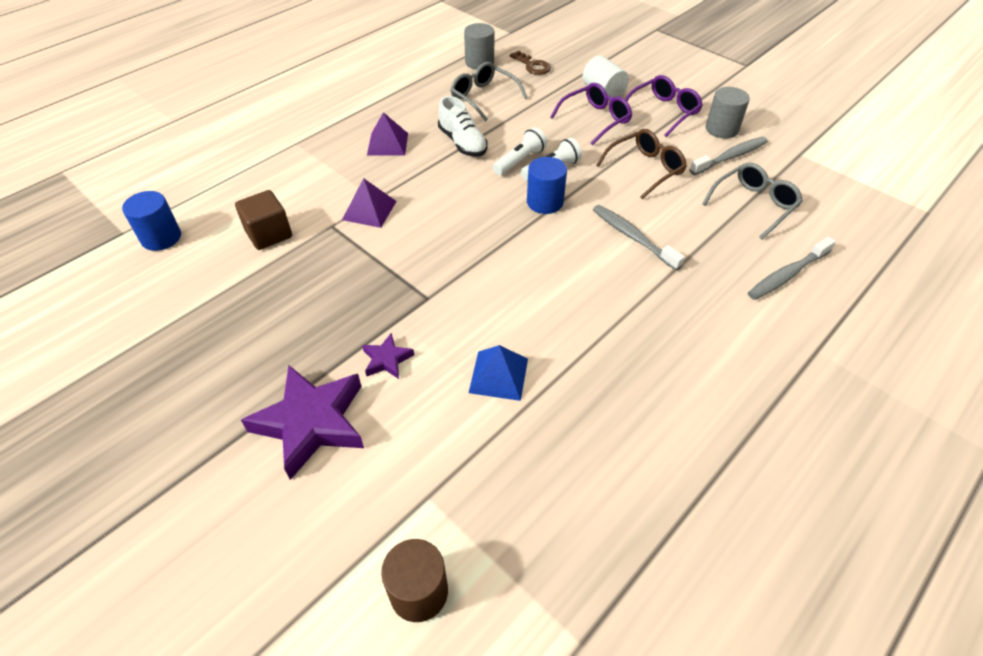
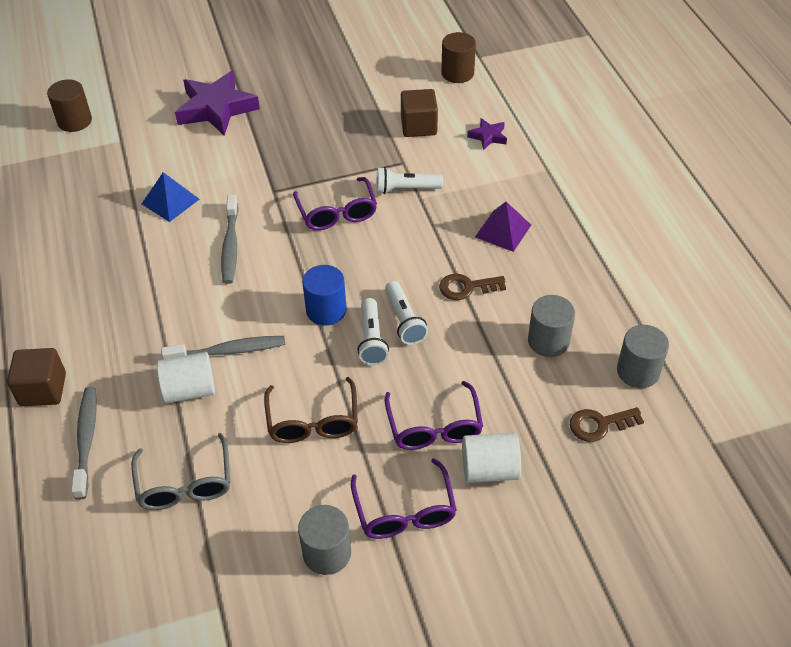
camera: 120 degrees right, 0 degrees up
(161, 237) = (457, 73): blue cylinder -> brown cylinder
(369, 210) = (406, 189): purple pyramid -> white flashlight
(387, 360) = (234, 153): purple star -> purple star (488, 136)
(429, 241) = (337, 212): none -> purple glasses
(462, 143) = (467, 287): white shoe -> brown key
(483, 97) = (548, 341): grey glasses -> grey cylinder
(687, 240) = (189, 390): none -> white cylinder
(730, 157) = (271, 521): grey toothbrush -> grey toothbrush (230, 245)
(783, 332) = (43, 389): none -> brown cube

